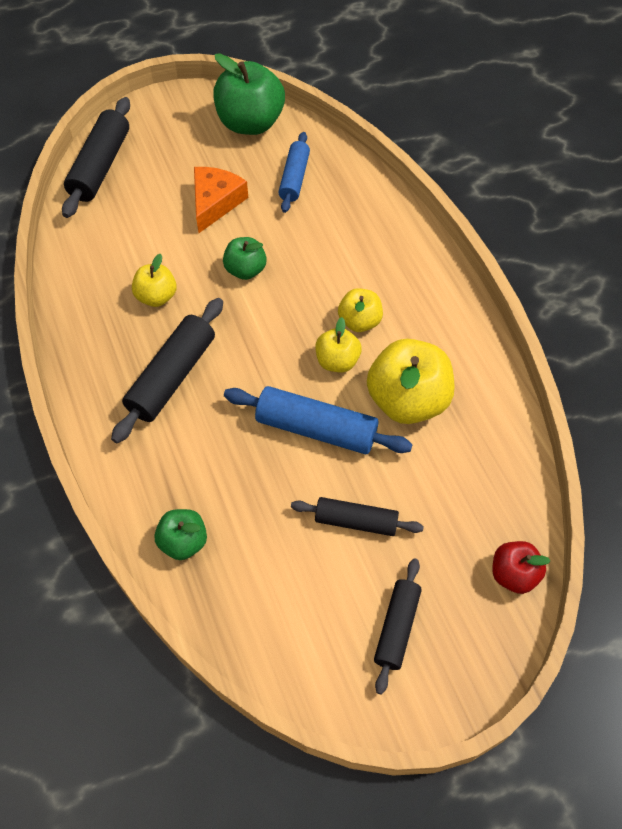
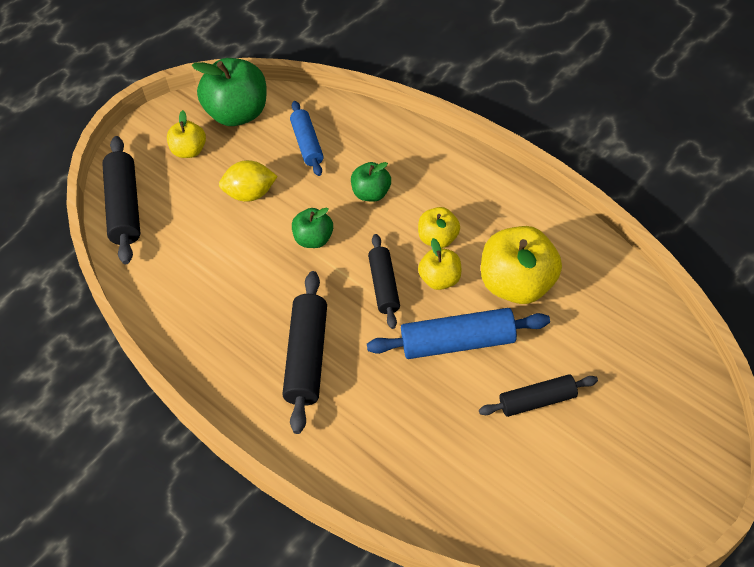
camera: 20 degrees left, 5 degrees down
(156, 296) = (250, 296): yellow apple -> yellow apple (189, 150)
(183, 542) = (406, 488): green apple -> green apple (372, 193)
(215, 202) = (251, 193): orange cheese -> yellow lemon
(397, 628) = (623, 468): black rolling pin -> black rolling pin (384, 286)
(513, 574) = (686, 380): red apple -> none

